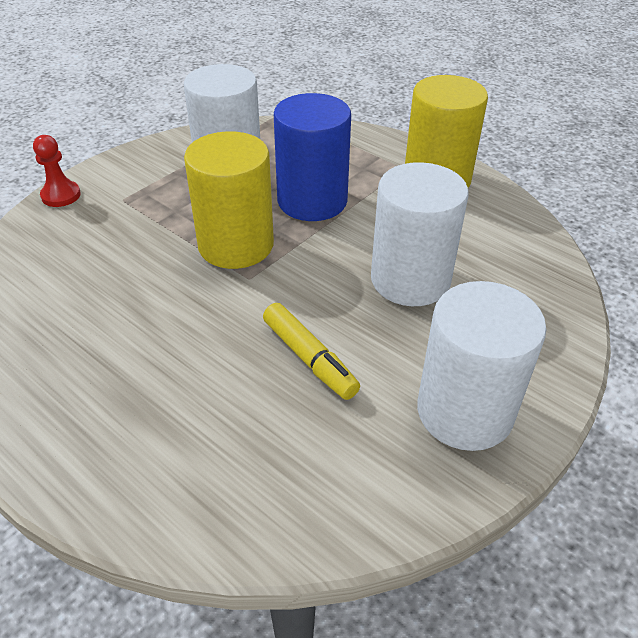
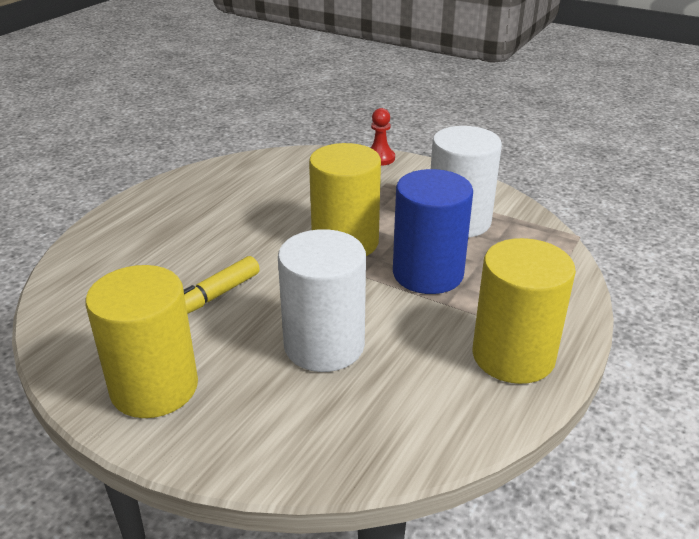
camera: 80 degrees right, 10 degrees down
(464, 412) = (154, 387): white cylinder -> yellow cylinder

